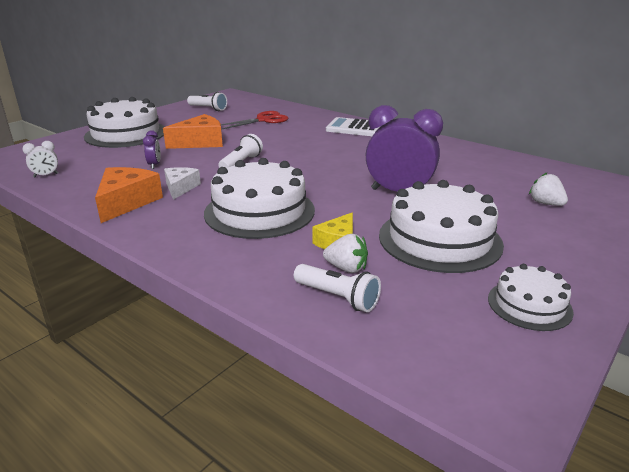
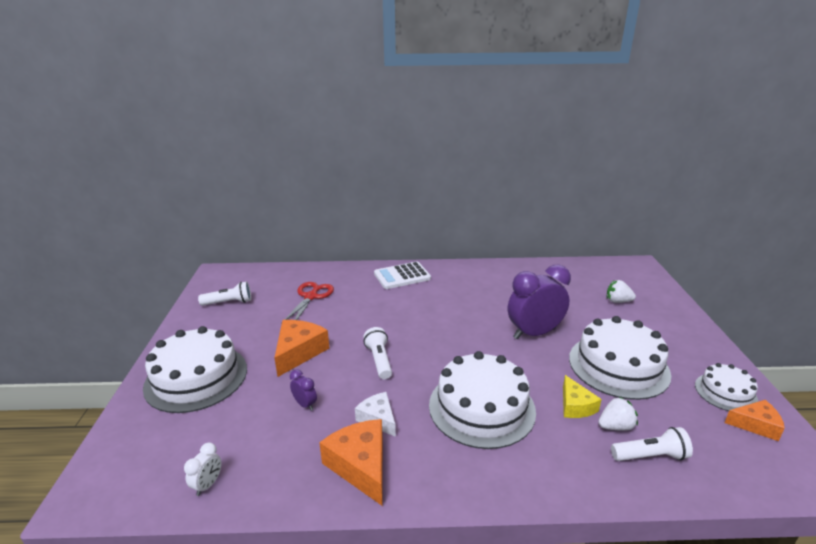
camera: 40 degrees left, 0 degrees up
(511, 340) = (755, 425): none -> orange cheese

